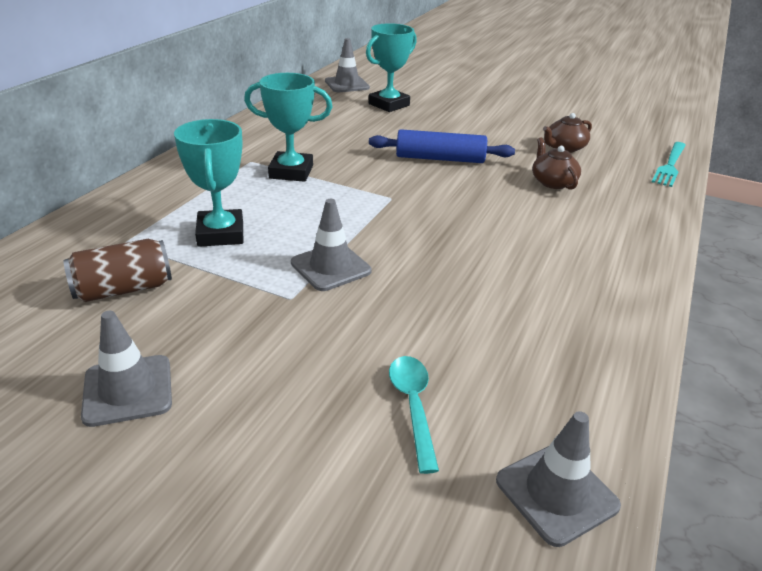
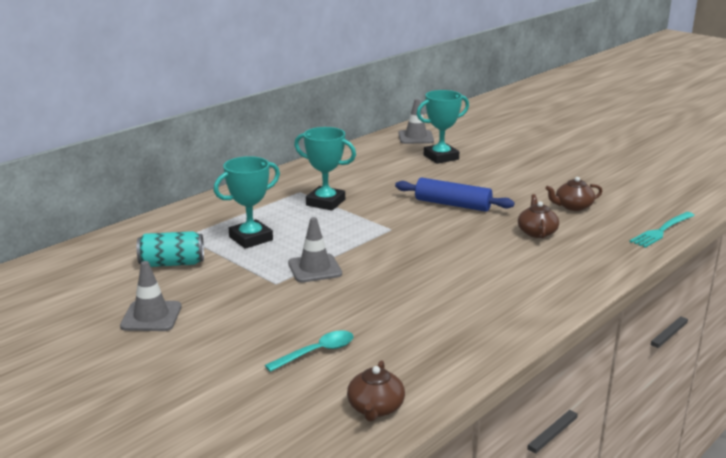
camera: 20 degrees right, 10 degrees down
(123, 289) = (172, 263): brown can -> turquoise can
(220, 234) = (251, 238): turquoise trophy -> turquoise trophy turned 45 degrees clockwise
(413, 406) = (317, 352): turquoise spoon -> turquoise spoon turned 45 degrees clockwise
(556, 493) = (375, 408): grey traffic cone -> brown teapot

